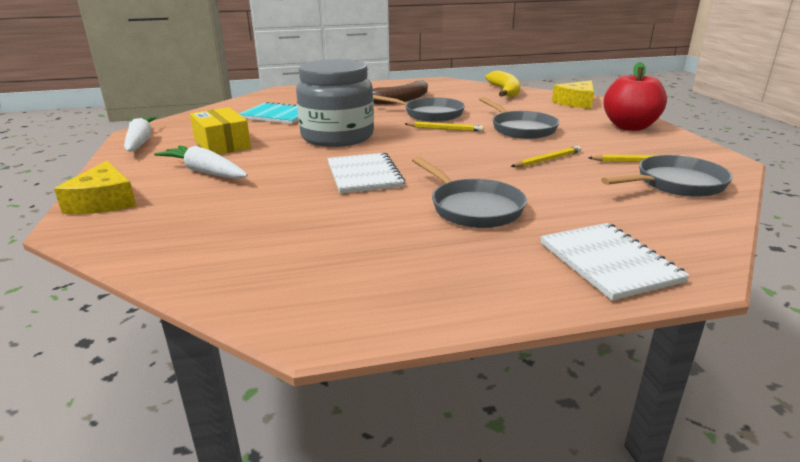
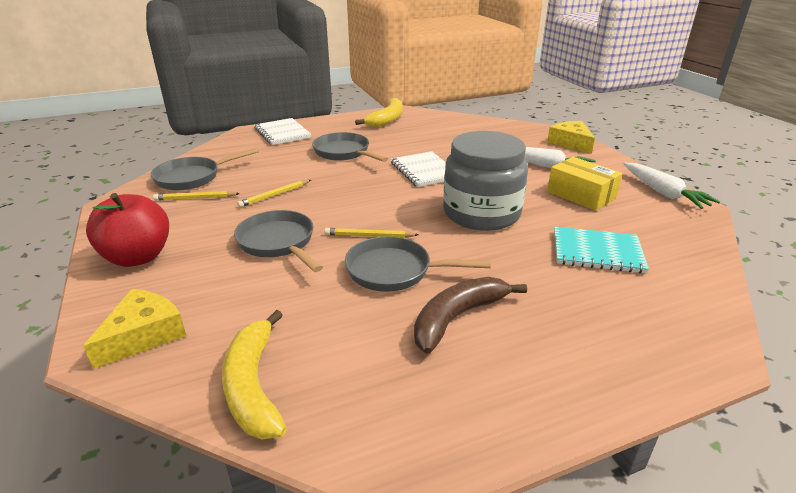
camera: 170 degrees right, 5 degrees up
(374, 290) = (387, 120): none -> yellow banana

